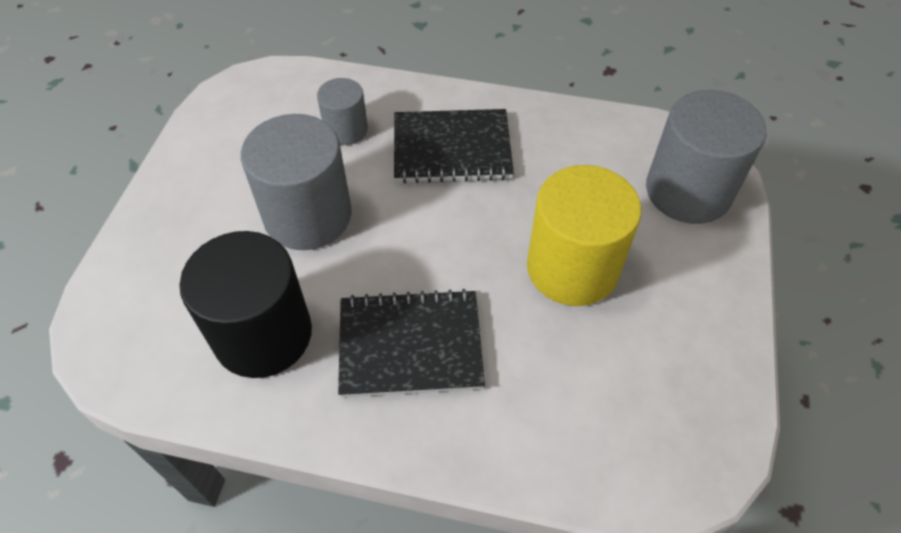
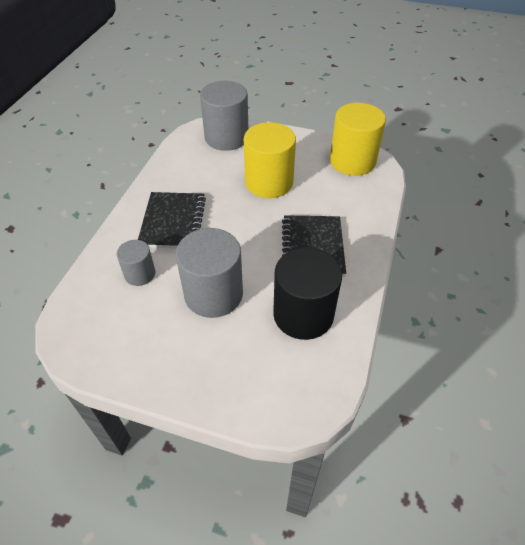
camera: 85 degrees left, 5 degrees down
(680, 421) = (352, 161): none -> yellow cylinder

